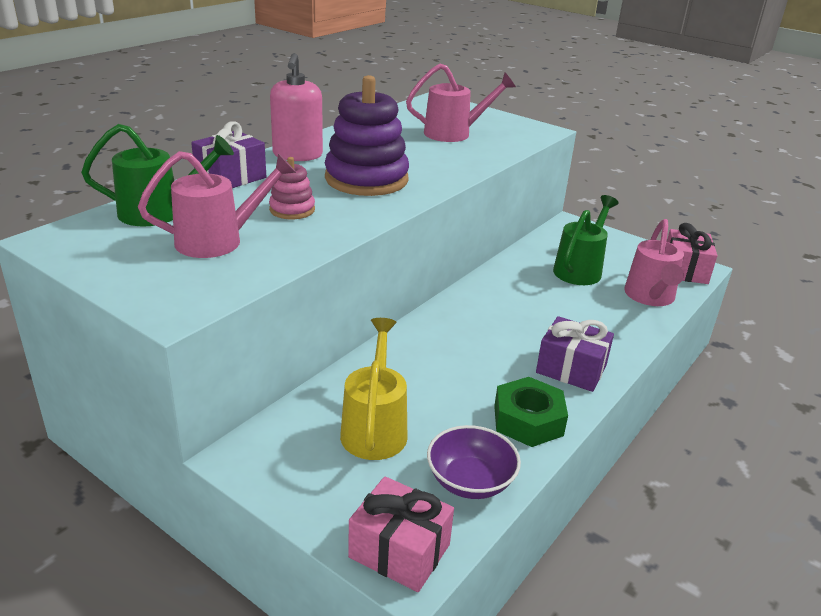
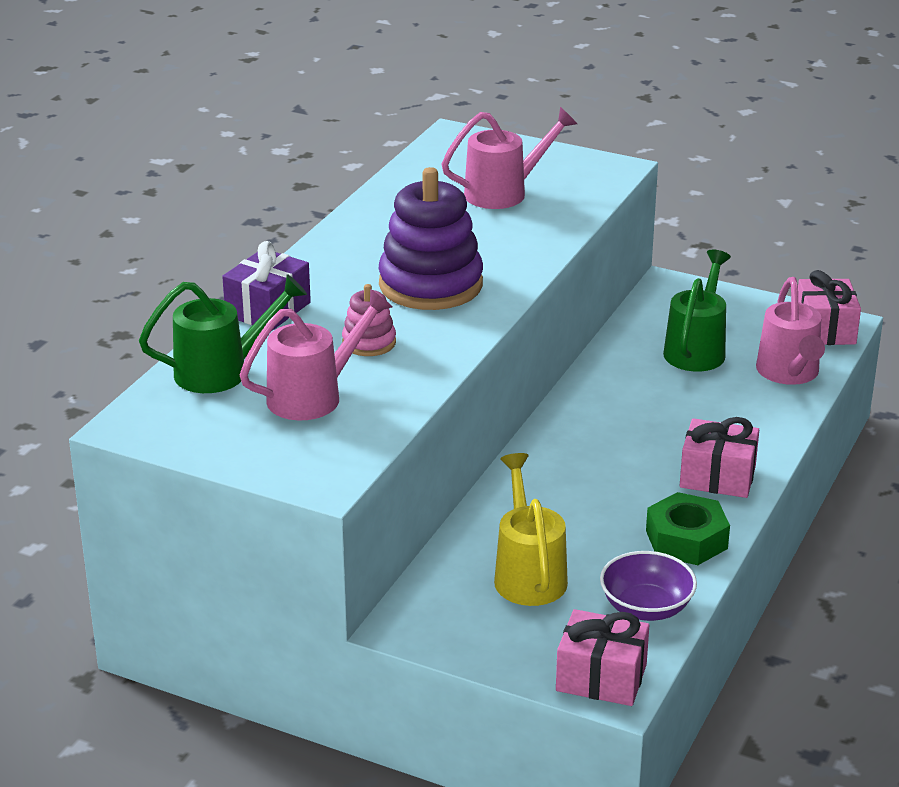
camera: 10 degrees left, 0 degrees up
(297, 155) = (326, 261): pink soap dispenser -> none
(571, 369) = (717, 477): purple gift -> pink gift

